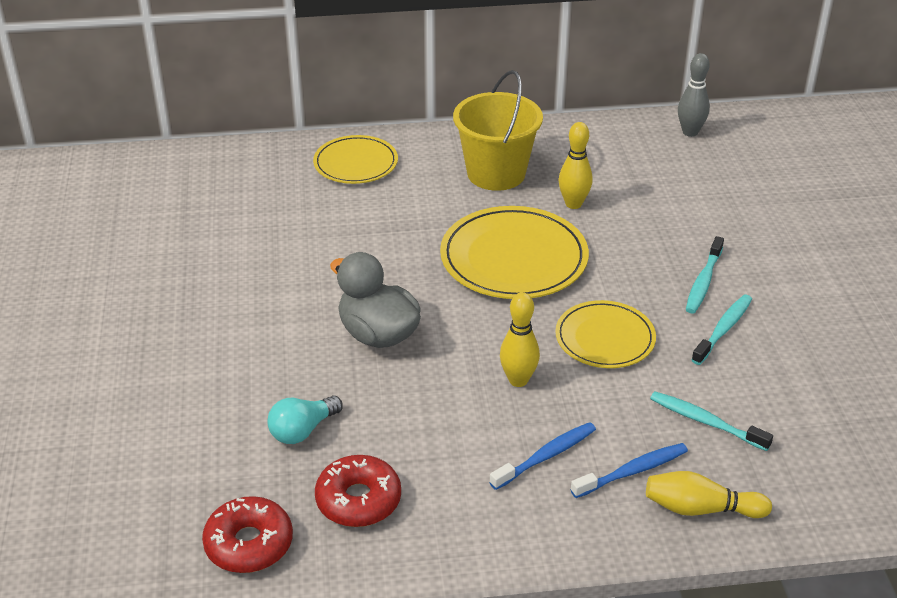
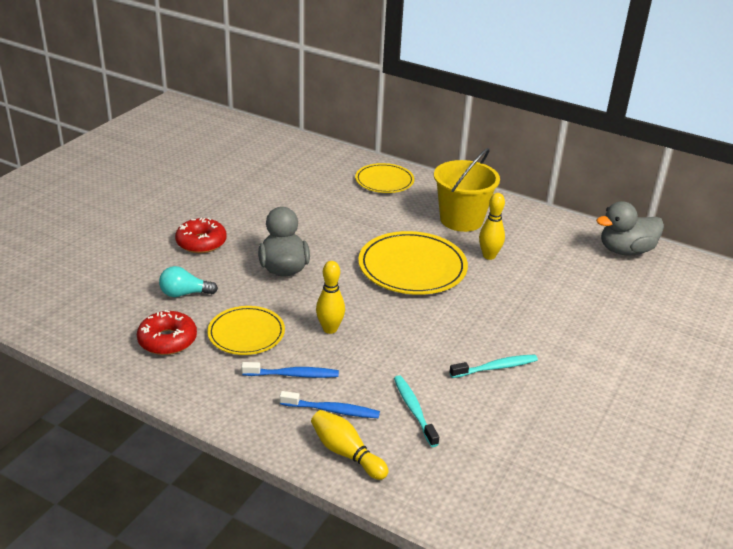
camera: 35 degrees right, 5 degrees down
(249, 544) = (91, 330): red donut -> red donut (201, 242)
(605, 338) = (411, 334): yellow plate -> yellow plate (246, 333)
(690, 132) = (625, 251): grey bowling pin -> grey duck
(703, 281) = (519, 335): turquoise toothbrush -> none

